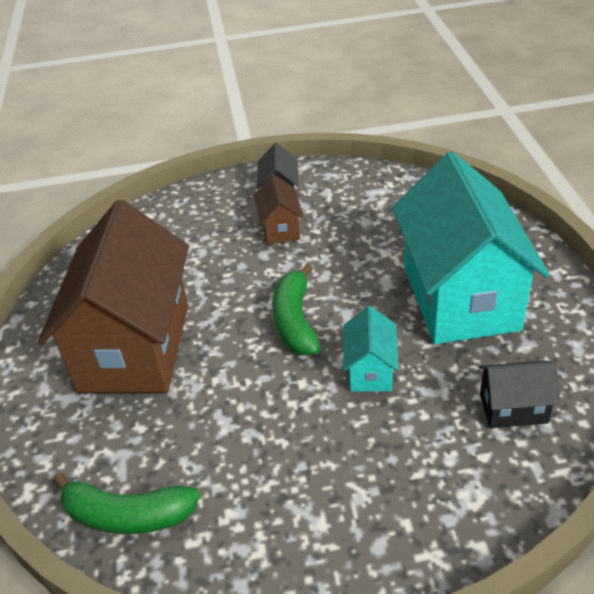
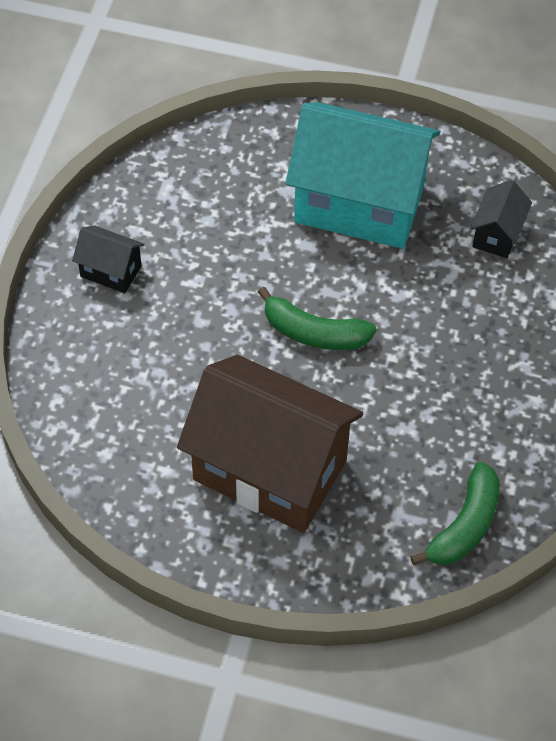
camera: 70 degrees left, 15 degrees up
(280, 229) = (169, 292): brown house -> none
(370, 370) = (406, 304): turquoise house -> none

